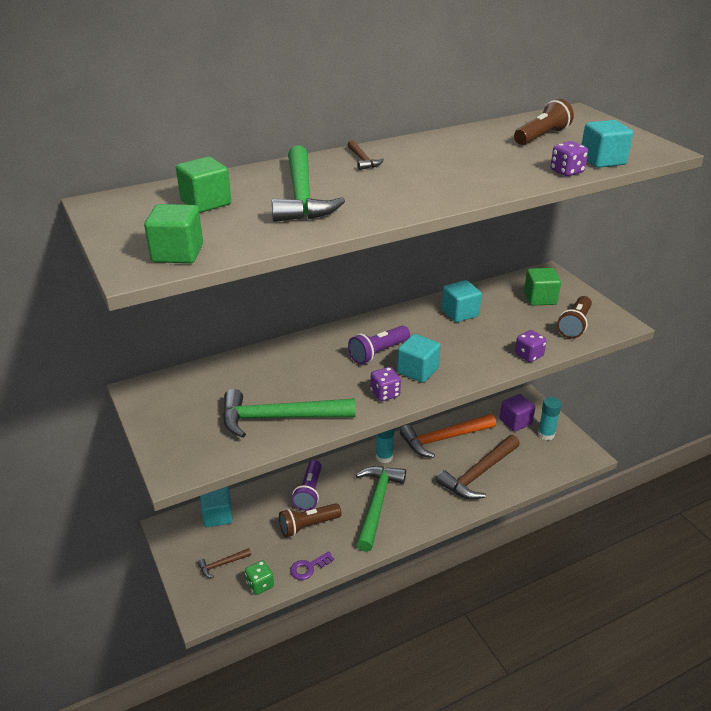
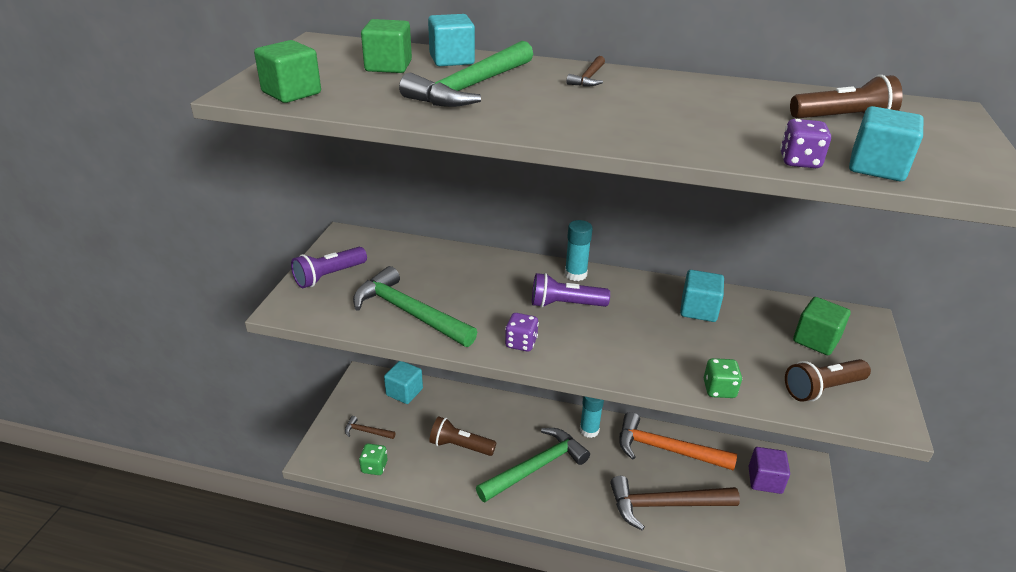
camera: 40 degrees right, 0 degrees up
(308, 567) = (423, 480): purple key -> none
(309, 492) = (491, 419): purple flashlight -> purple flashlight (329, 276)
(417, 371) = (579, 340): turquoise cube -> turquoise cube (452, 60)
(528, 355) = (719, 389): purple dice -> green dice
(546, 434) = (787, 514): turquoise glue stick -> turquoise glue stick (575, 274)

